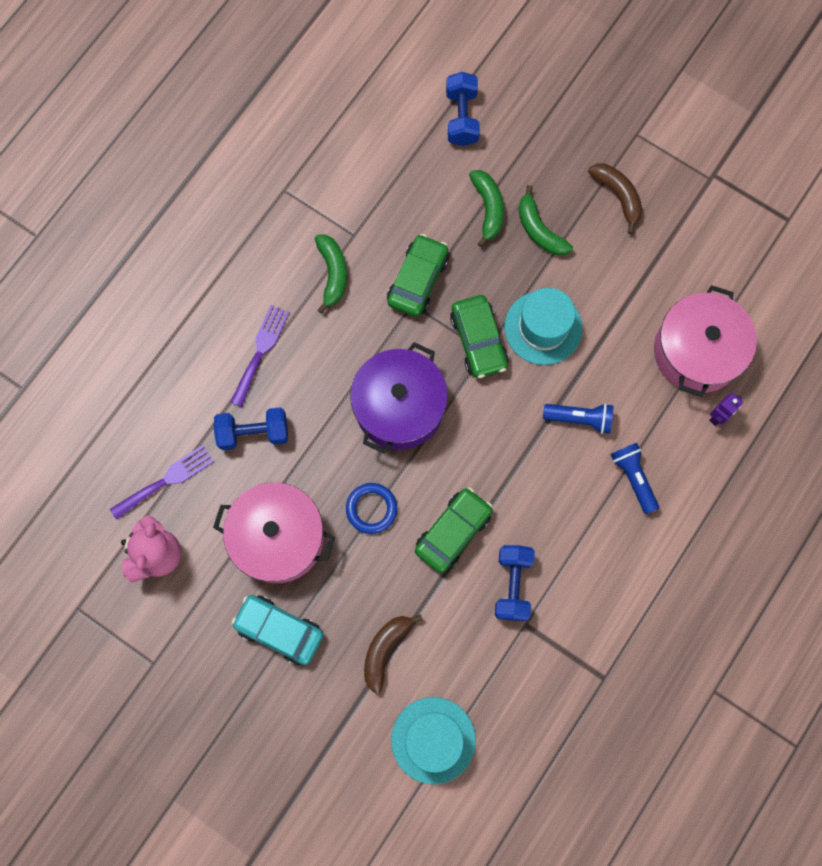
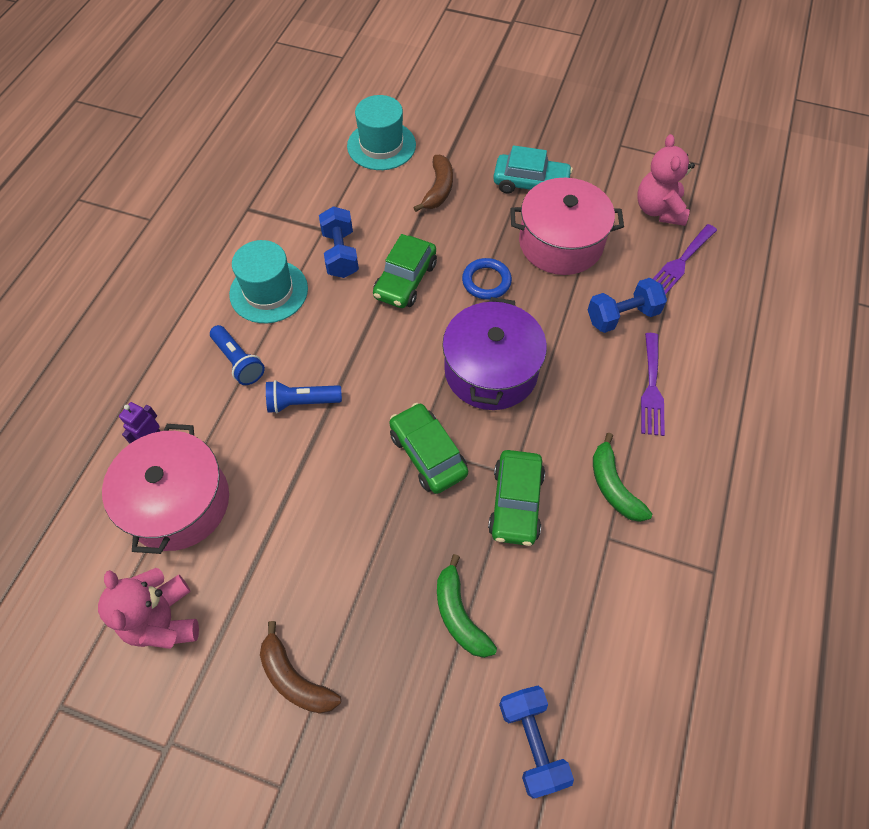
camera: 165 degrees right, 15 degrees down
(539, 230) = (388, 603): green banana -> none
(543, 328) = (359, 485): turquoise hat -> turquoise hat (269, 291)
(712, 260) = (164, 619): none -> pink teddy bear

